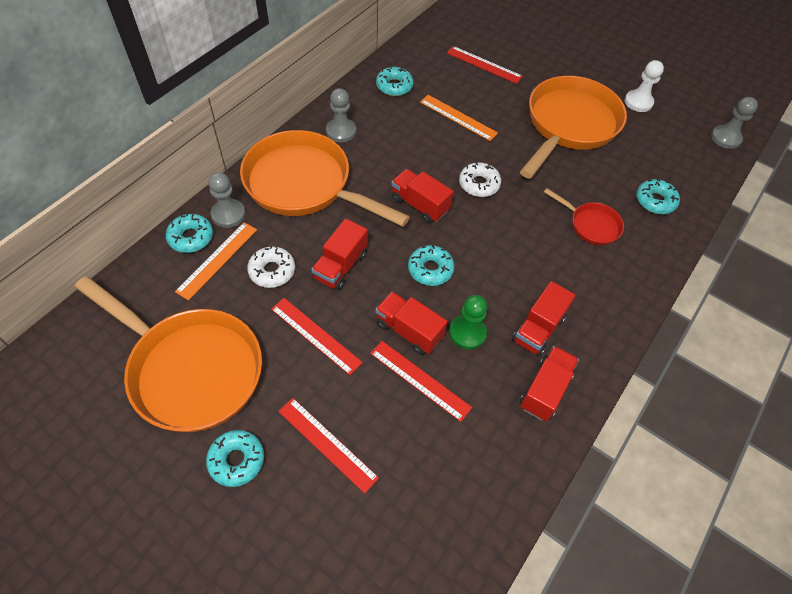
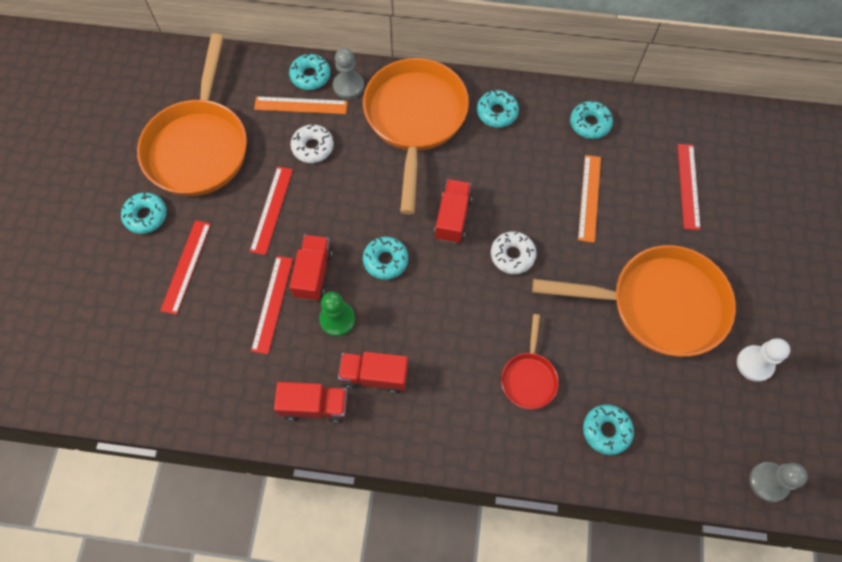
camera: 65 degrees right, 10 degrees up
(340, 266) = (347, 192): red truck -> none
(341, 131) = (497, 112): grey pawn -> turquoise donut

